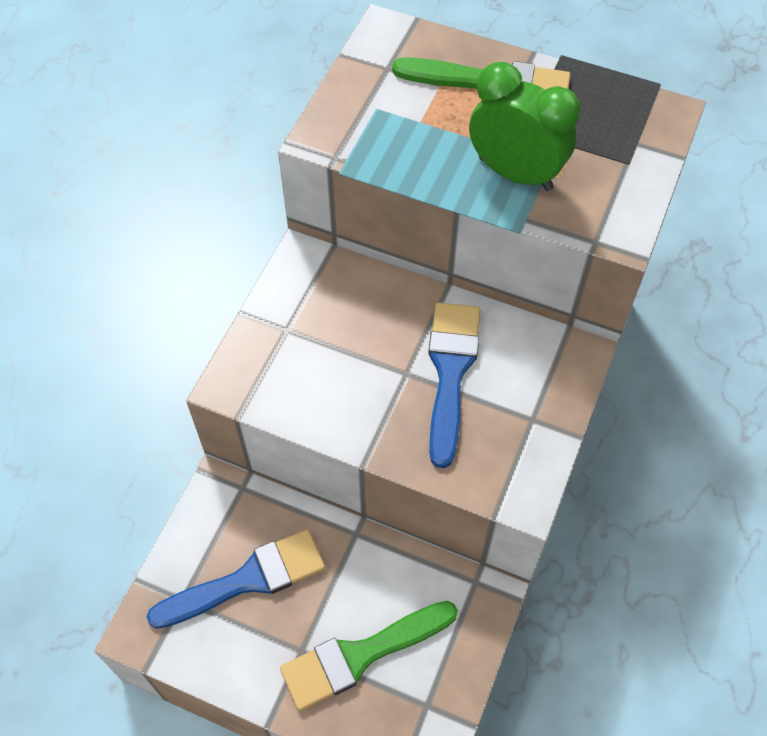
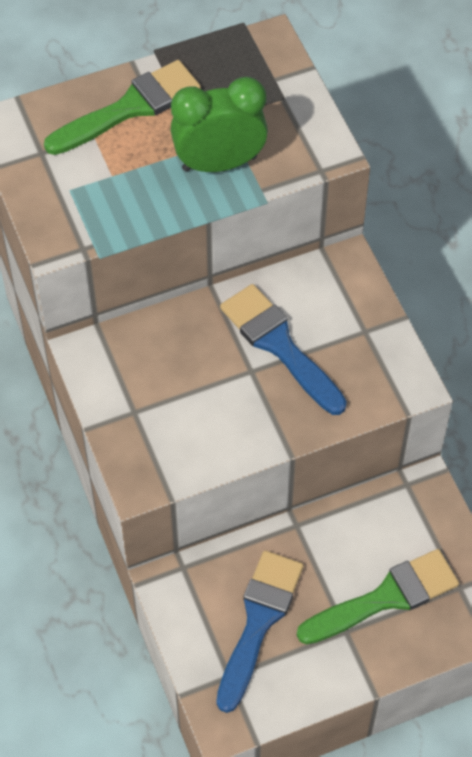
camera: 45 degrees left, 0 degrees up
(360, 655) = (386, 597): green brush -> green brush turned 135 degrees counterclockwise

